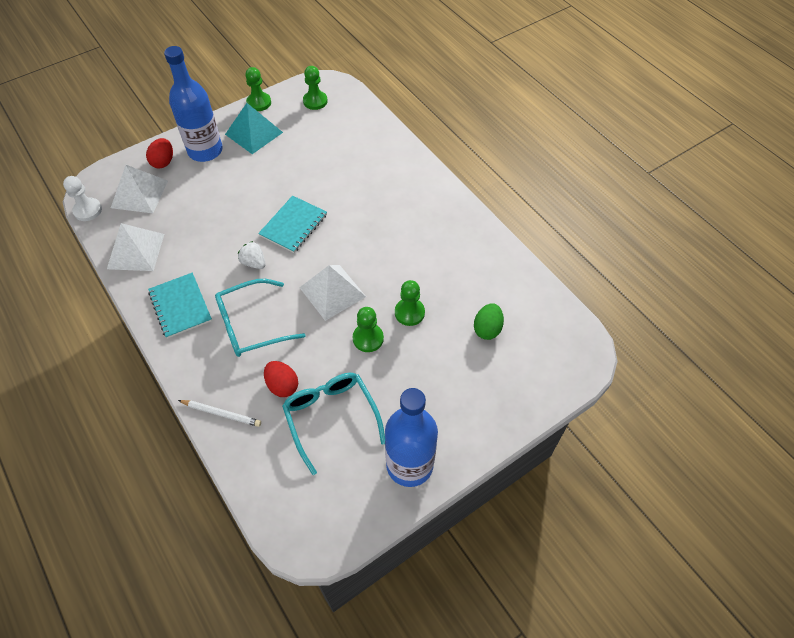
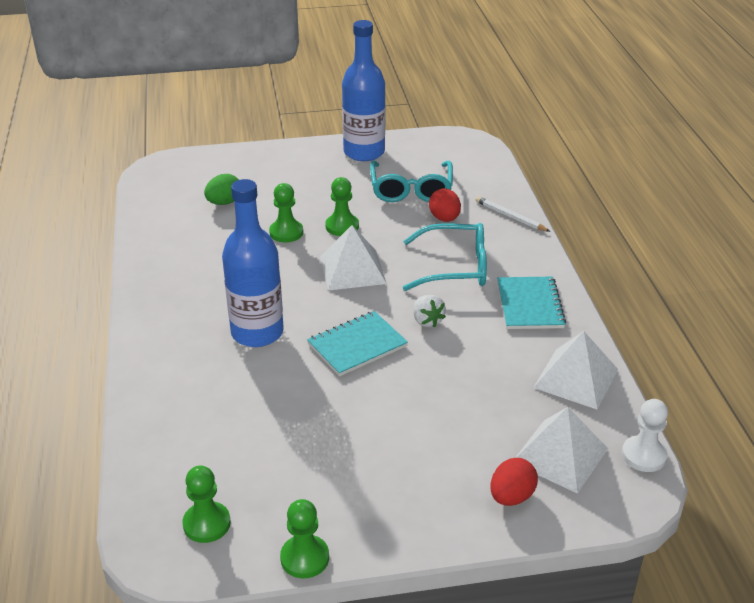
camera: 155 degrees left, 20 degrees down
(205, 151) = (436, 493): blue bottle -> blue bottle (257, 332)
(254, 133) = (343, 498): turquoise pyramid -> none

